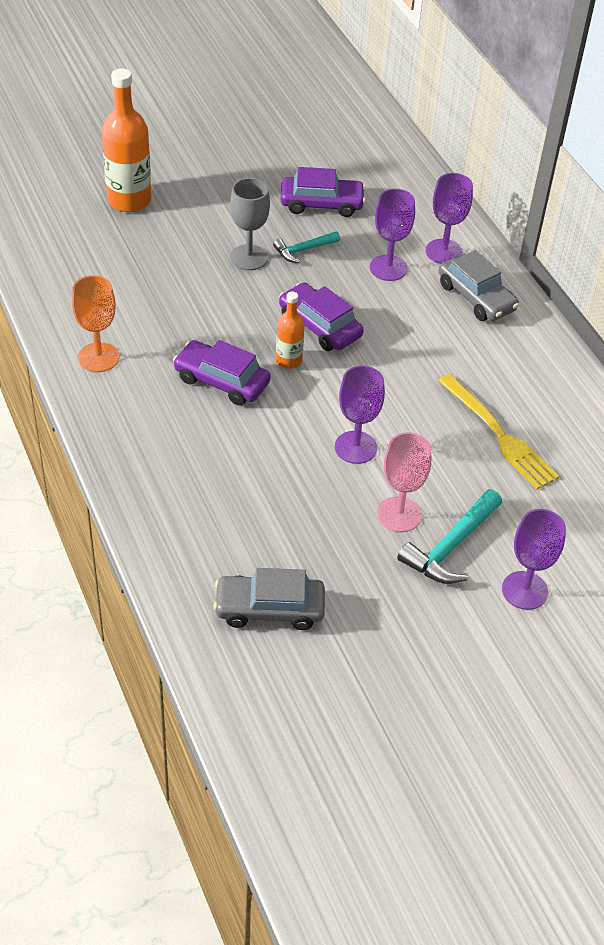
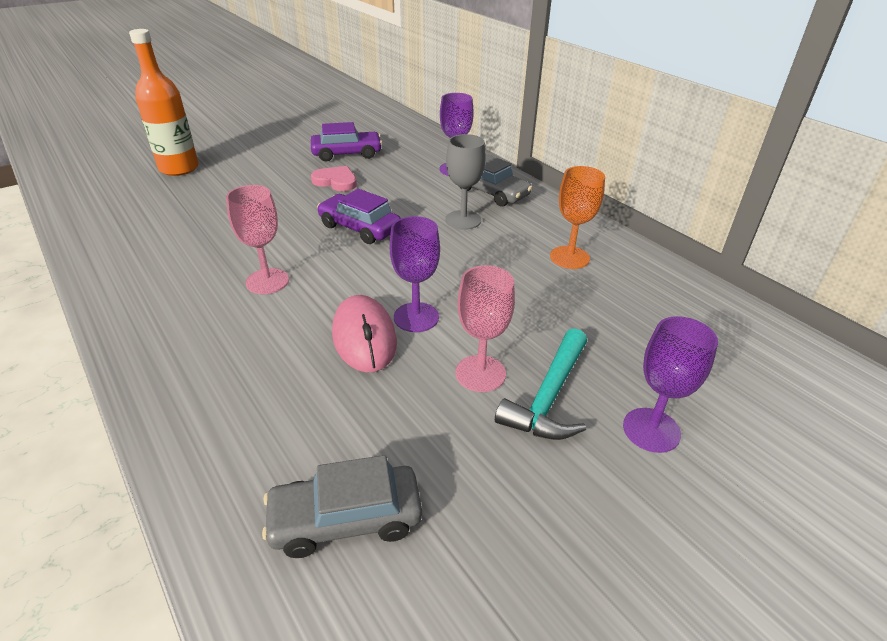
camera: 10 degrees left, 10 degrees down
(98, 357) = (135, 280): orange goblet -> orange goblet (569, 257)
(221, 381) = (267, 281): purple car -> pink goblet
(248, 257) = (288, 191): grey goblet -> grey goblet (463, 220)
(288, 360) = (334, 256): orange bottle -> none
(303, 250) = (336, 181): turquoise hammer -> pink heart
(305, 460) = (364, 337): none -> pink mouse
(388, 268) = (412, 184): purple goblet -> none
(500, 435) = (555, 285): yellow fork -> none

